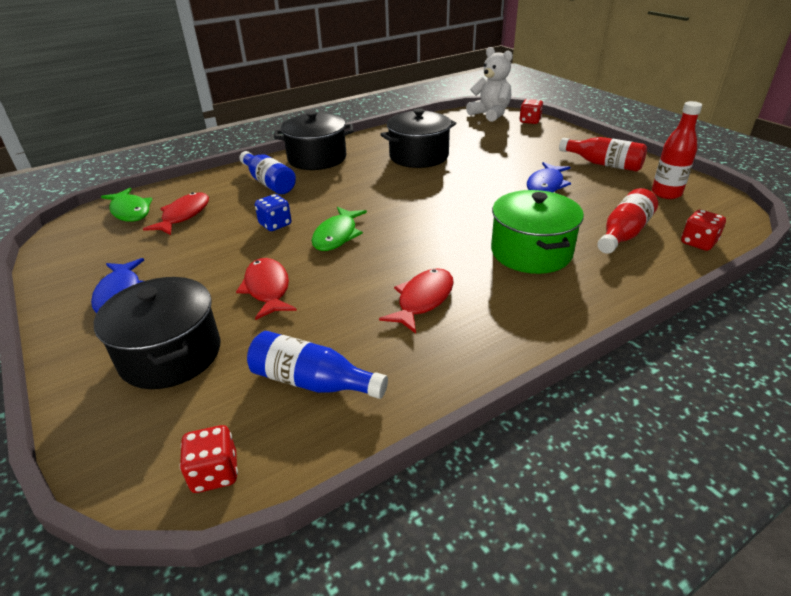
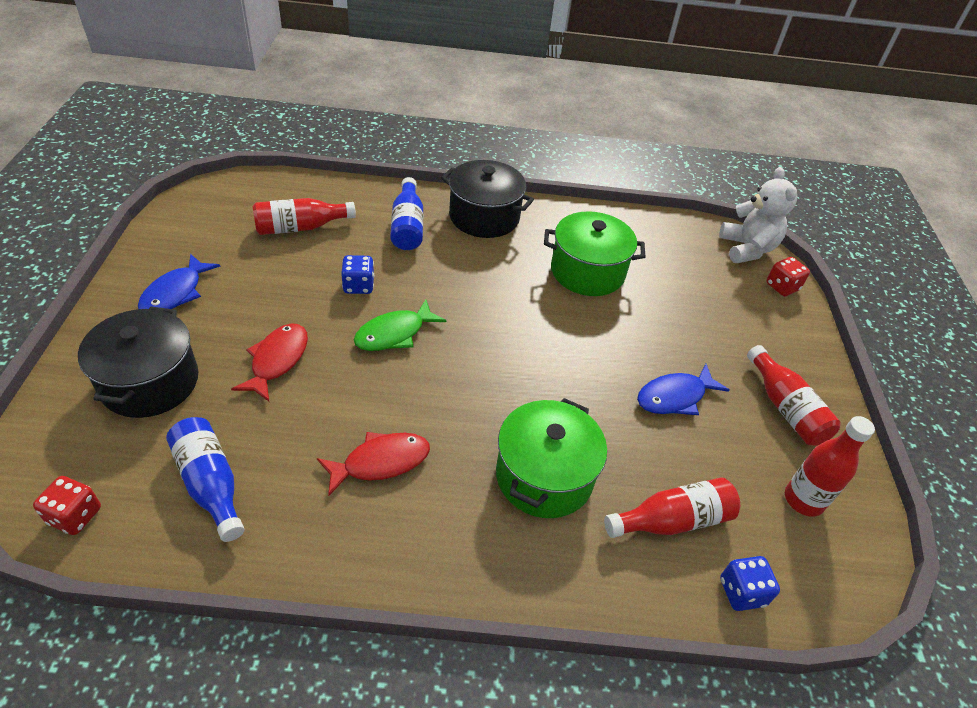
camera: 30 degrees right, 10 degrees up
(130, 211) = (267, 197): green fish -> none
(183, 215) = (300, 227): red fish -> red bottle
(419, 156) = (587, 271): black pot -> green pot
(698, 243) = (741, 592): red dice -> blue dice

